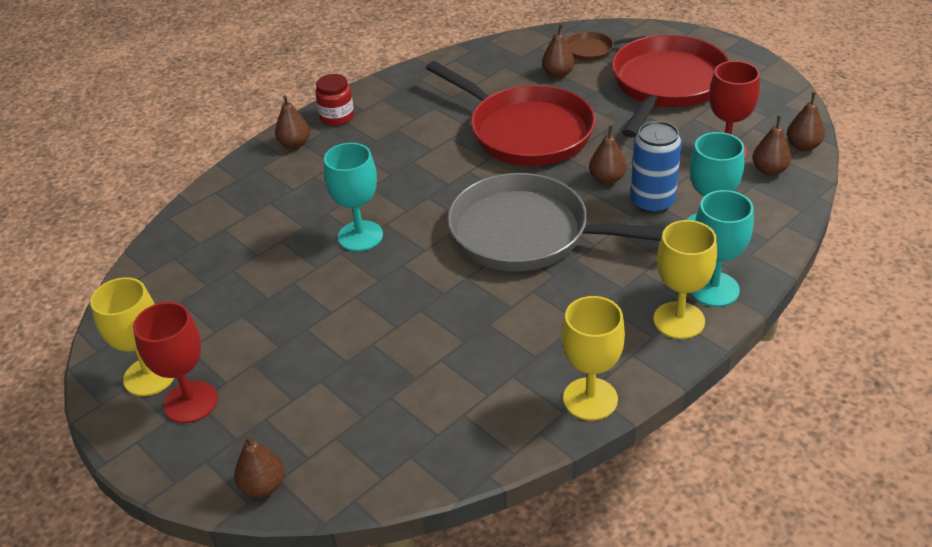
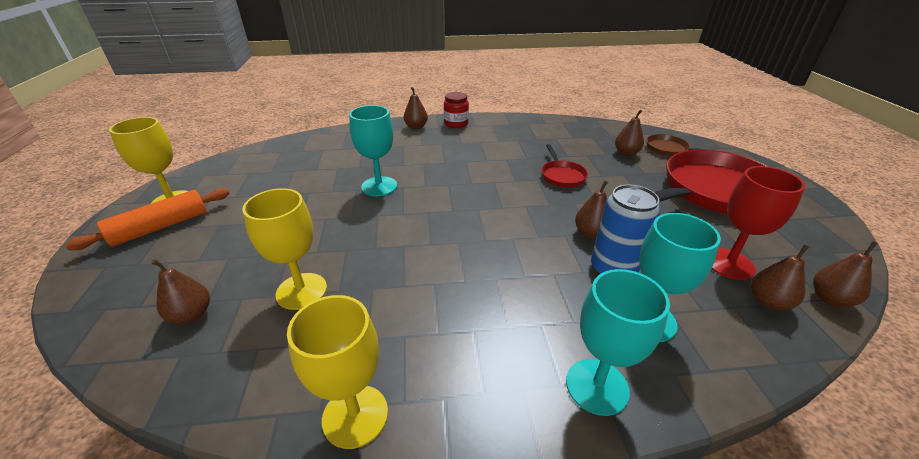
camera: 35 degrees right, 5 degrees down
(190, 402) = (160, 227): red goblet -> orange rolling pin
(263, 486) = (91, 306): brown pear -> brown pear (191, 315)
(525, 131) = (562, 175): red pan -> red pan, size x0.44
(528, 234) = (483, 240): grey pan -> none
(679, 320) = (526, 395): yellow goblet -> yellow goblet (301, 291)

